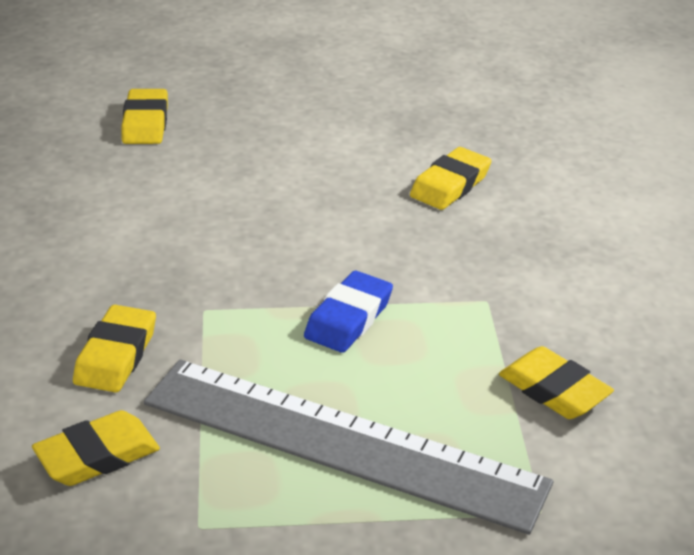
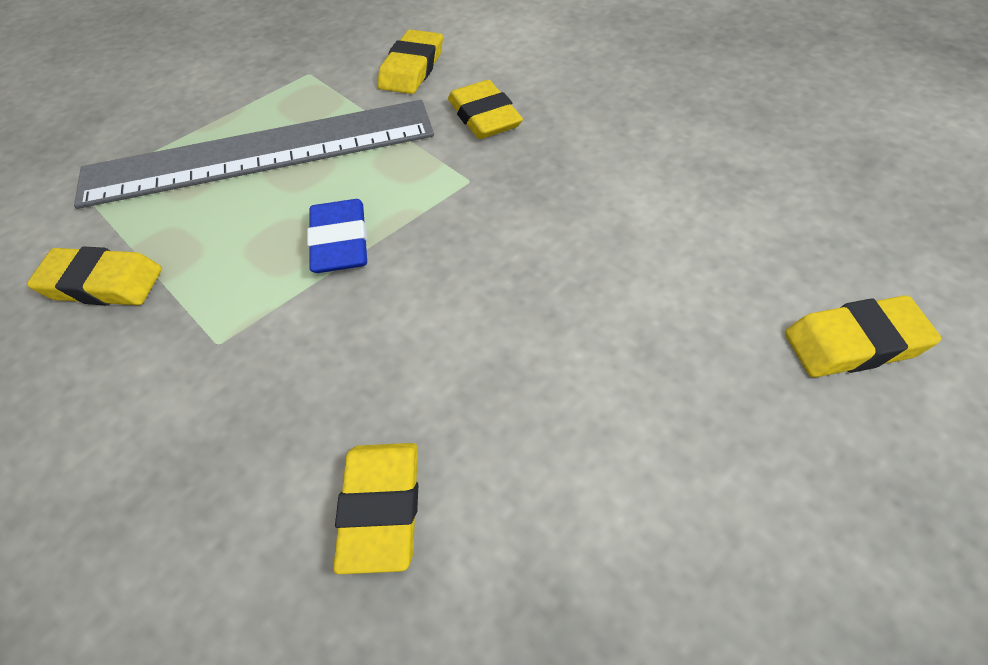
camera: 145 degrees right, 15 degrees up
(145, 123) = (855, 343): yellow eraser -> yellow eraser turned 60 degrees counterclockwise

